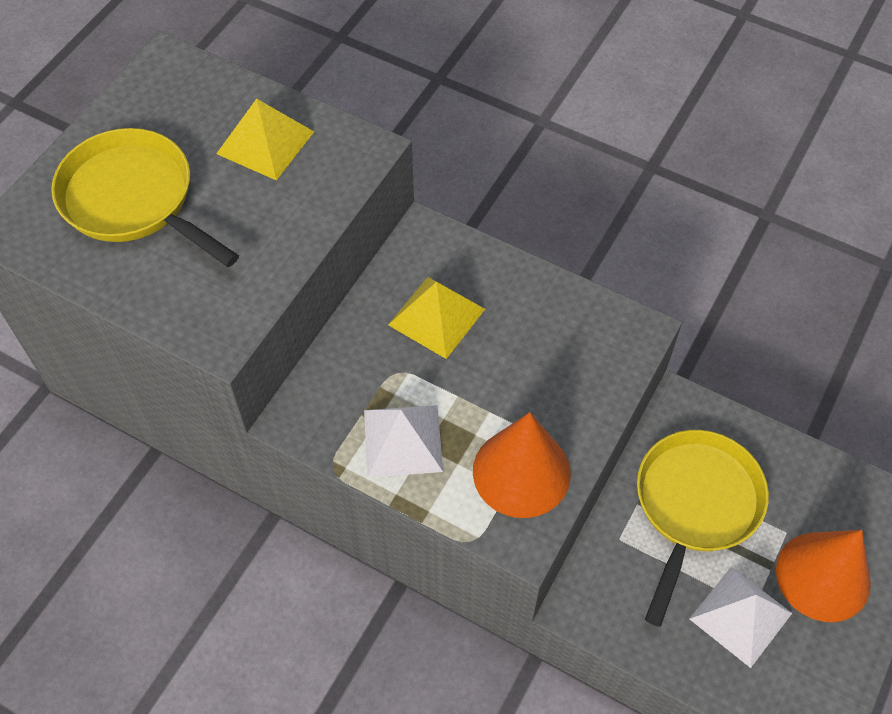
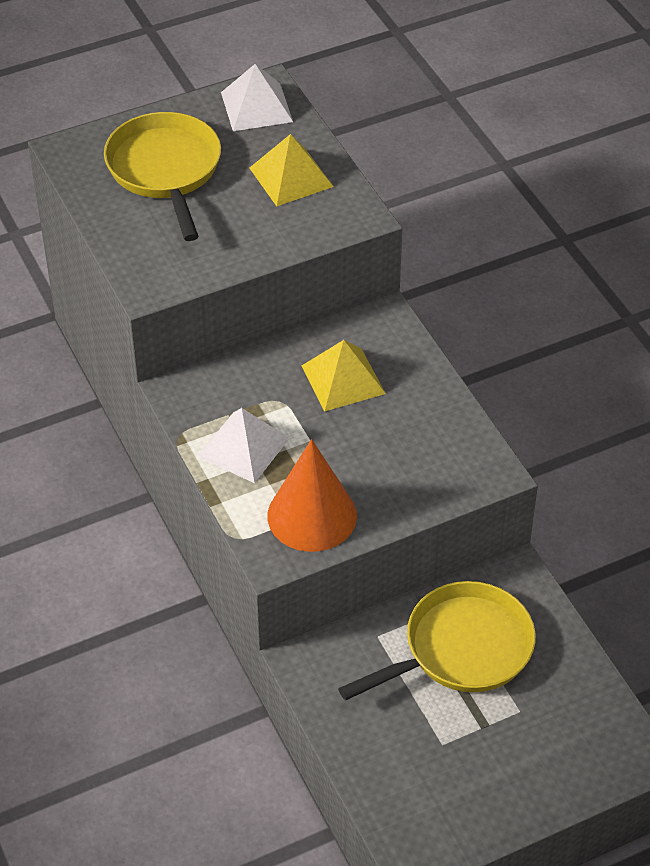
camera: 35 degrees right, 10 degrees down
(740, 615) = (426, 743): white pyramid -> white pyramid (256, 106)
(823, 576) = (521, 758): orange cone -> none

